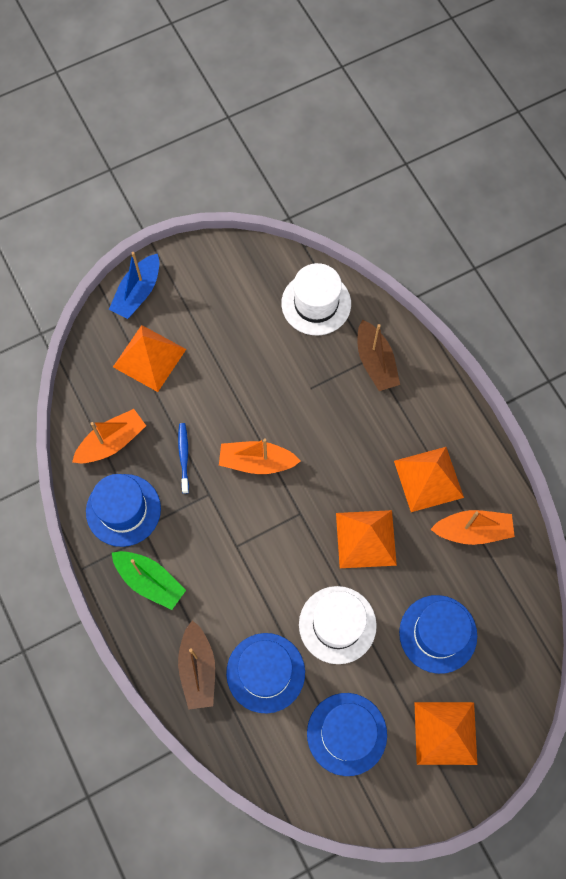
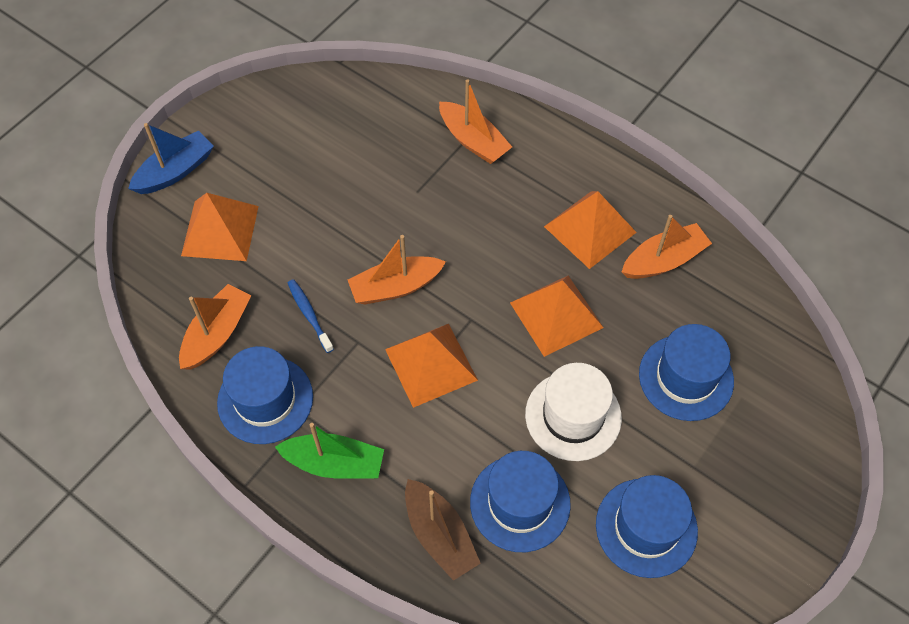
camera: 25 degrees left, 10 degrees down
(138, 293) = (175, 171): blue boat -> blue boat turned 135 degrees counterclockwise
(316, 303) = (380, 110): white hat -> none
(375, 362) = (473, 141): brown boat -> orange boat
(445, 733) = (752, 476): orange pyramid -> orange pyramid (431, 364)

